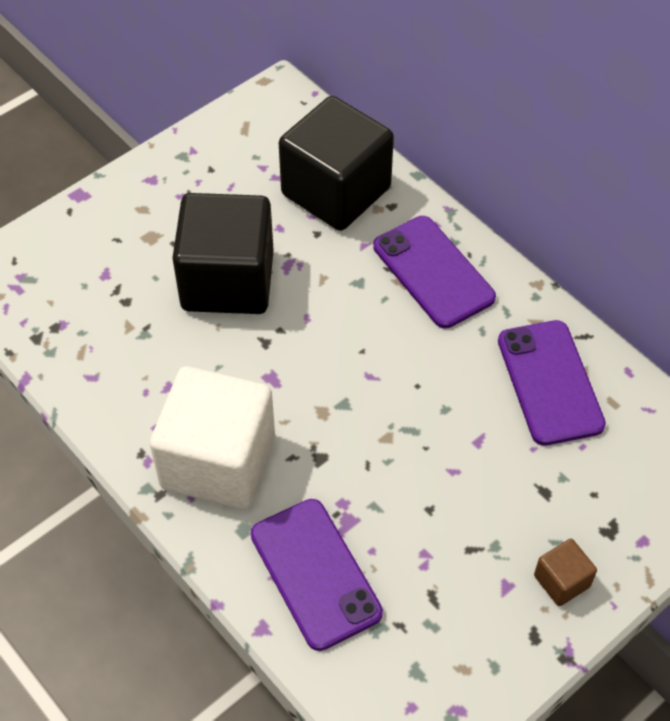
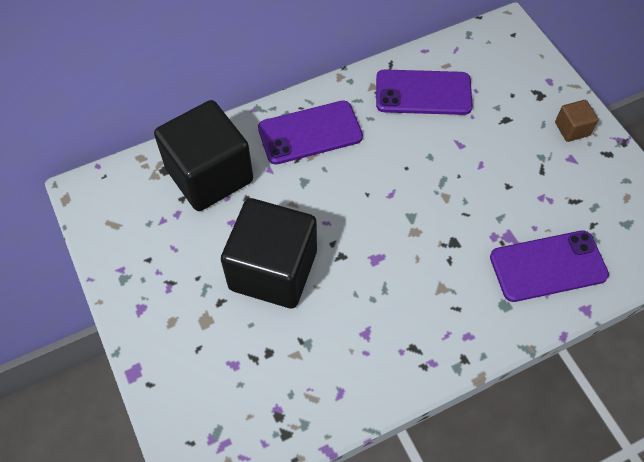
camera: 75 degrees left, 5 degrees up
(218, 462) = (444, 311): white cube -> none

